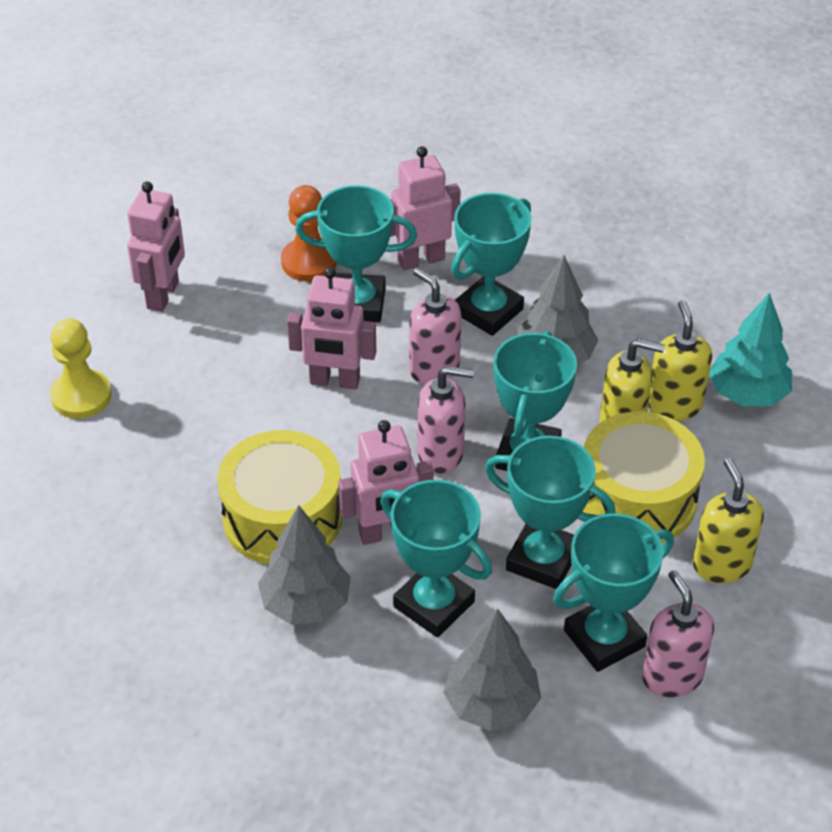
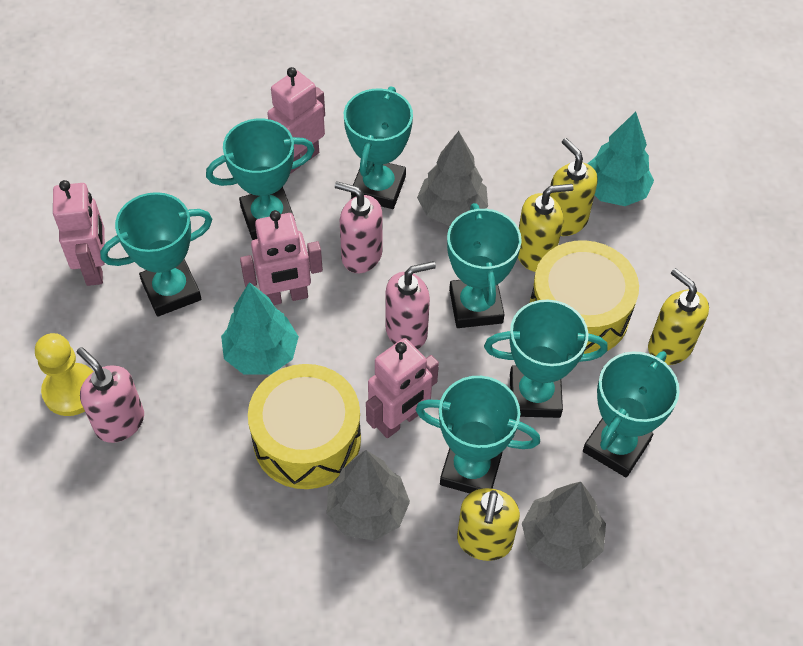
camera: 25 degrees left, 10 degrees up
(225, 339) = (171, 291): none -> turquoise trophy
(280, 425) = (261, 354): none -> turquoise tree
(309, 262) = (206, 193): orange pawn -> none
(409, 675) = (484, 541): none -> yellow soap dispenser
(672, 676) = (682, 458): pink soap dispenser -> pink soap dispenser (119, 422)

